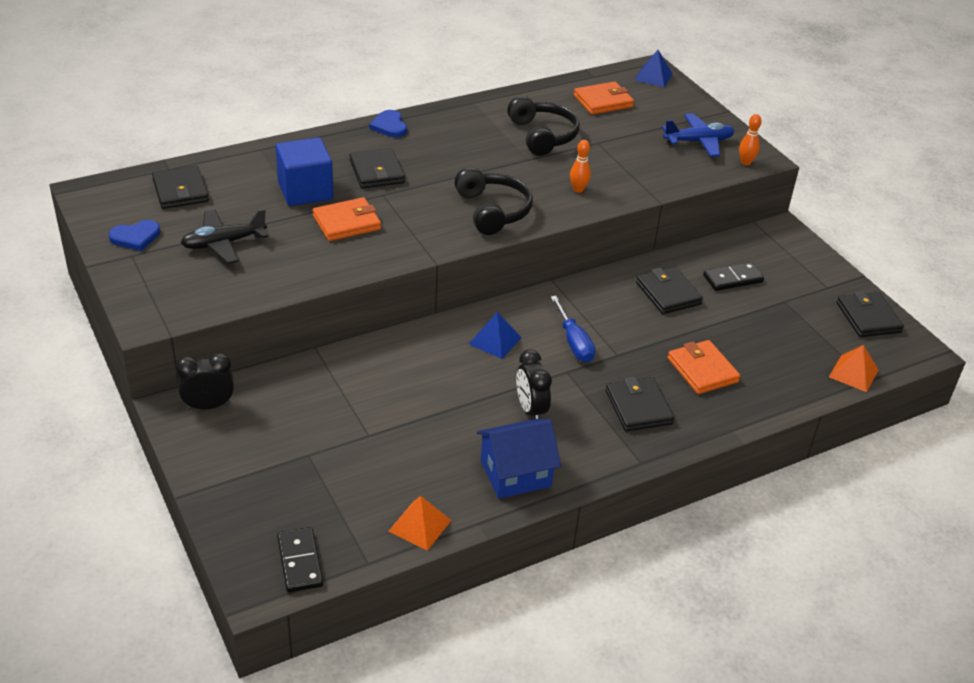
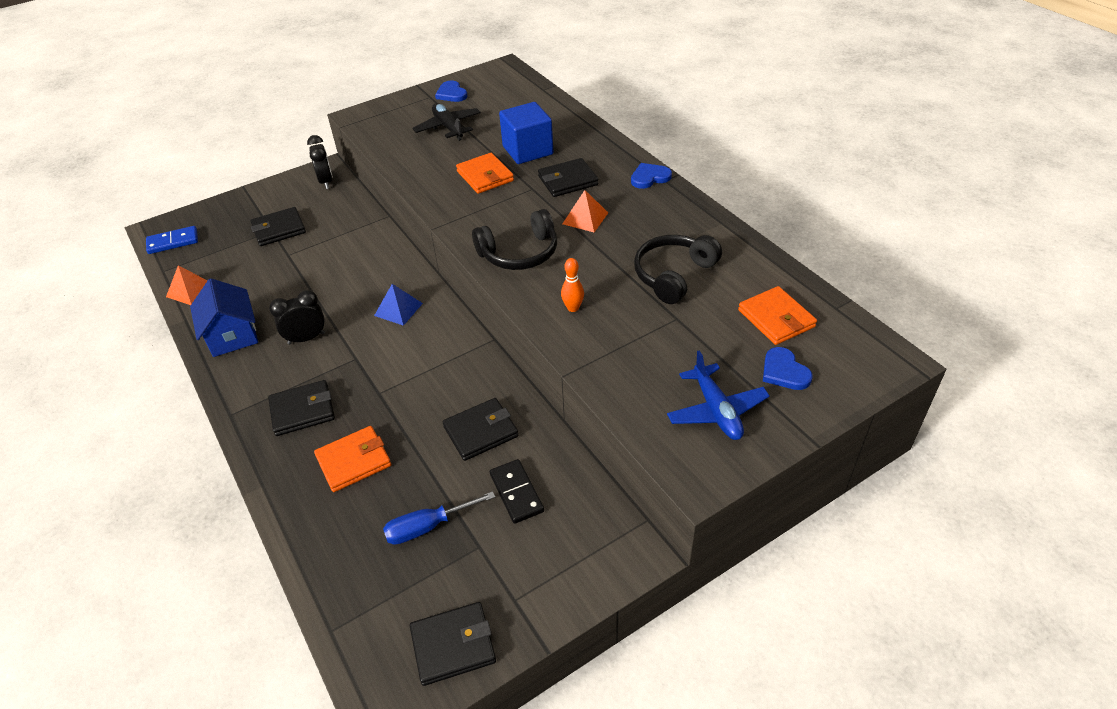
camera: 90 degrees right, 5 degrees up
(180, 191) = (514, 99): black wallet -> black wallet (279, 229)
(299, 562) = (173, 242): black domino -> blue domino
(542, 135) = (673, 275): black headphones -> black headphones turned 150 degrees clockwise
(573, 342) = (397, 360): blue screwdriver -> blue screwdriver (428, 526)
(653, 76) = (870, 363): blue pyramid -> none
(660, 109) = (784, 371): none -> blue heart
(745, 162) = (682, 460): orange bowling pin -> none
(853, 373) = (343, 614): orange pyramid -> orange pyramid (585, 218)

